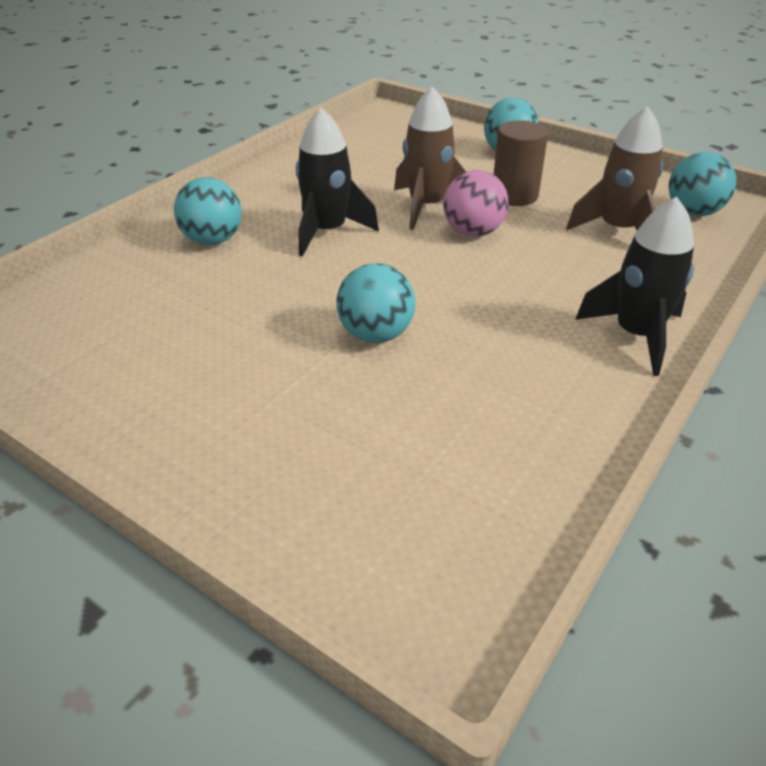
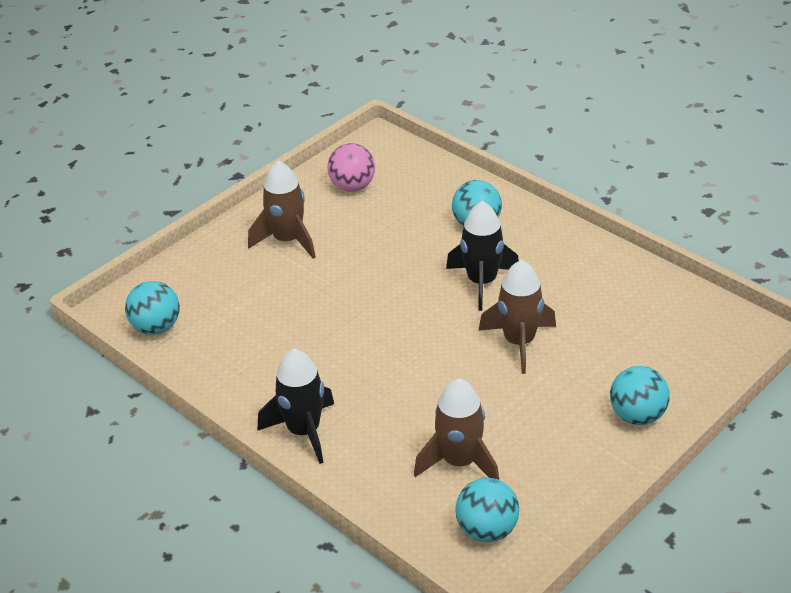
camera: 100 degrees right, 0 degrees up
(229, 404) = (287, 240): none -> brown rocket
(376, 334) = (338, 300): turquoise ball -> turquoise ball (156, 327)
(473, 232) = (469, 365): pink ball -> pink ball (352, 186)
(514, 195) = (535, 403): brown cylinder -> none

